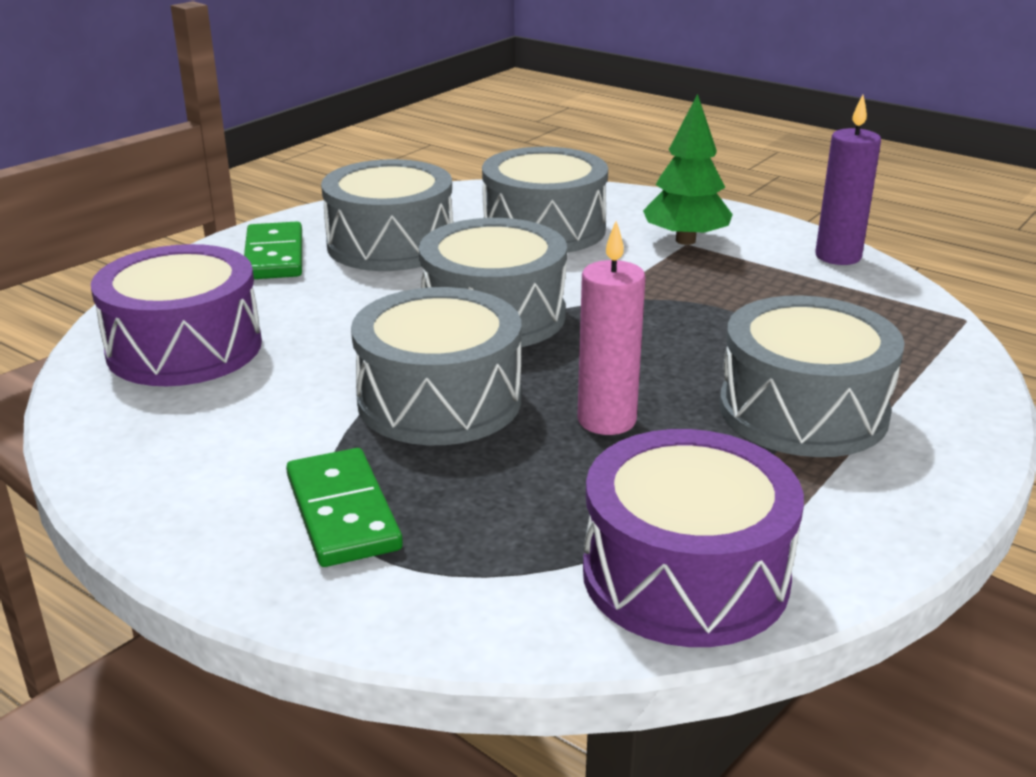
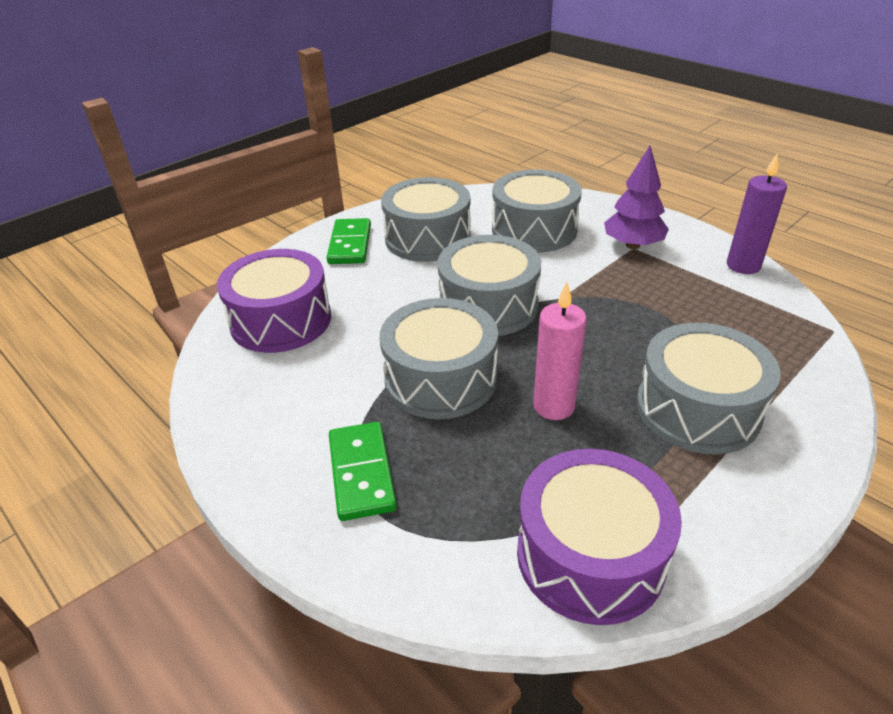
camera: 10 degrees right, 10 degrees up
(685, 240) = (632, 245): green tree -> purple tree

